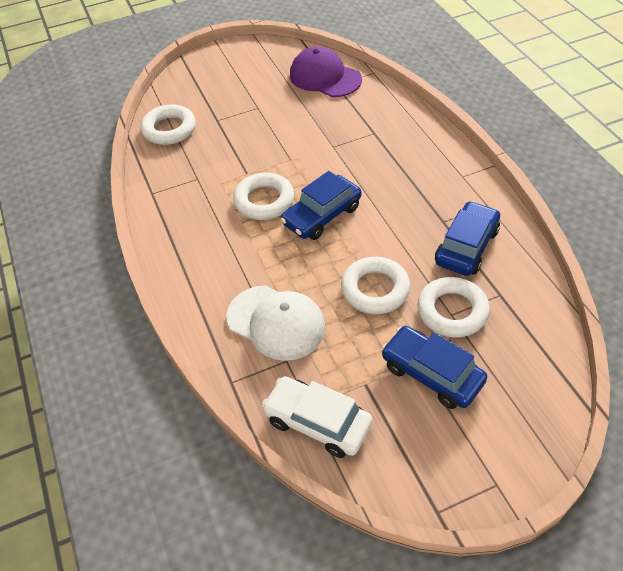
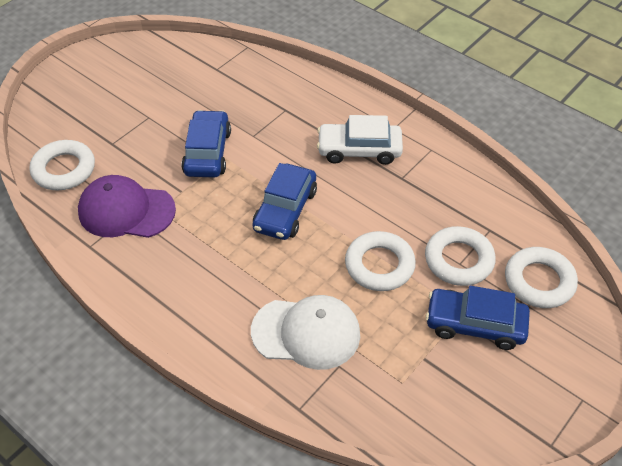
camera: 30 degrees left, 0 degrees up
(264, 201) = (218, 214): white ring -> white ring (539, 281)
(317, 422) = (403, 412): white car -> white car (359, 150)
(325, 77) = (200, 65): purple cap -> purple cap (126, 211)
(466, 246) = (436, 195): blue car -> blue car (207, 152)

